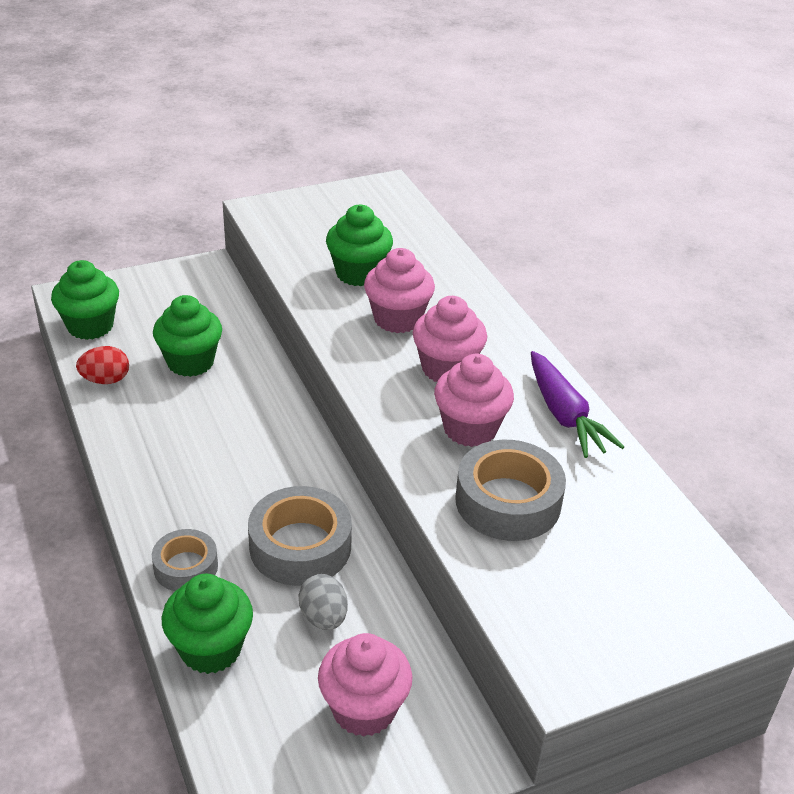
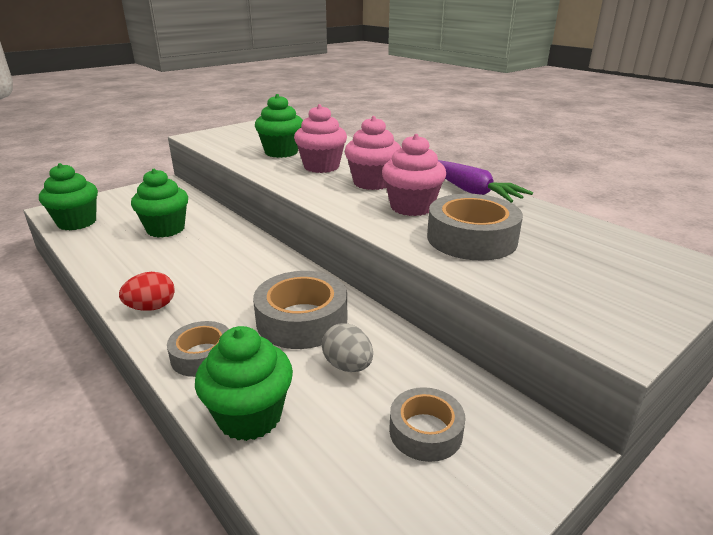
camera: 15 degrees left, 10 degrees down
(106, 380) = (96, 249): red egg -> red egg (151, 307)
(364, 709) = (425, 431): pink cupcake -> grey tape

